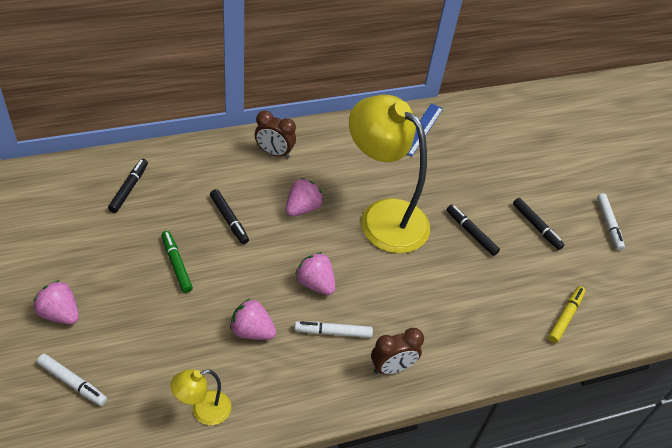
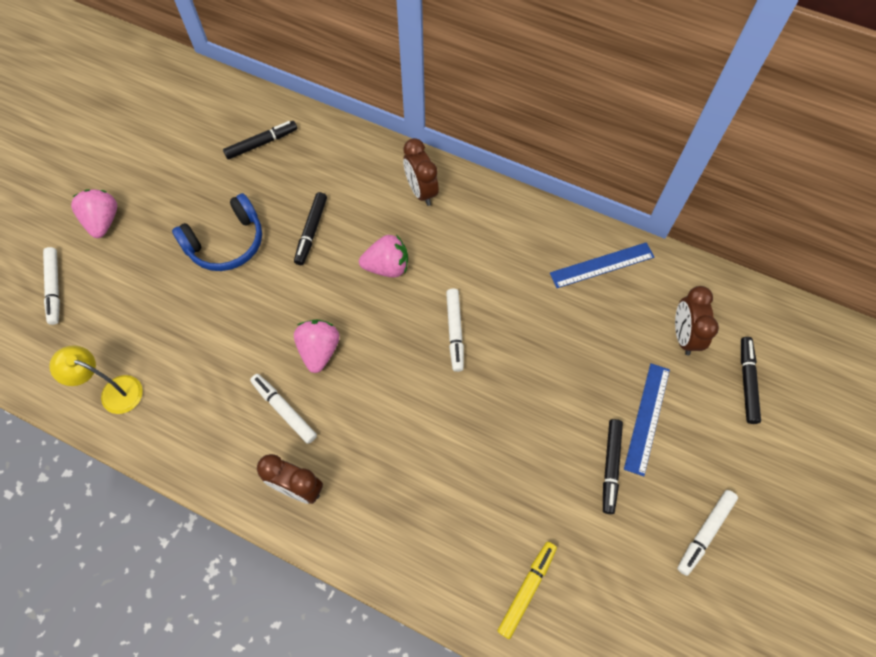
camera: 50 degrees right, 15 degrees up
(176, 264) = (226, 243): green marker -> blue headphones
(252, 331) = (221, 352): pink strawberry -> none
(383, 216) = (455, 332): yellow lamp -> white marker
(471, 233) = (527, 417): black marker -> black marker (747, 382)
(499, 138) = (684, 336): none -> brown clock
(526, 190) = (647, 418): none -> blue ruler
(565, 317) = (527, 589): yellow marker -> yellow marker turned 45 degrees counterclockwise

